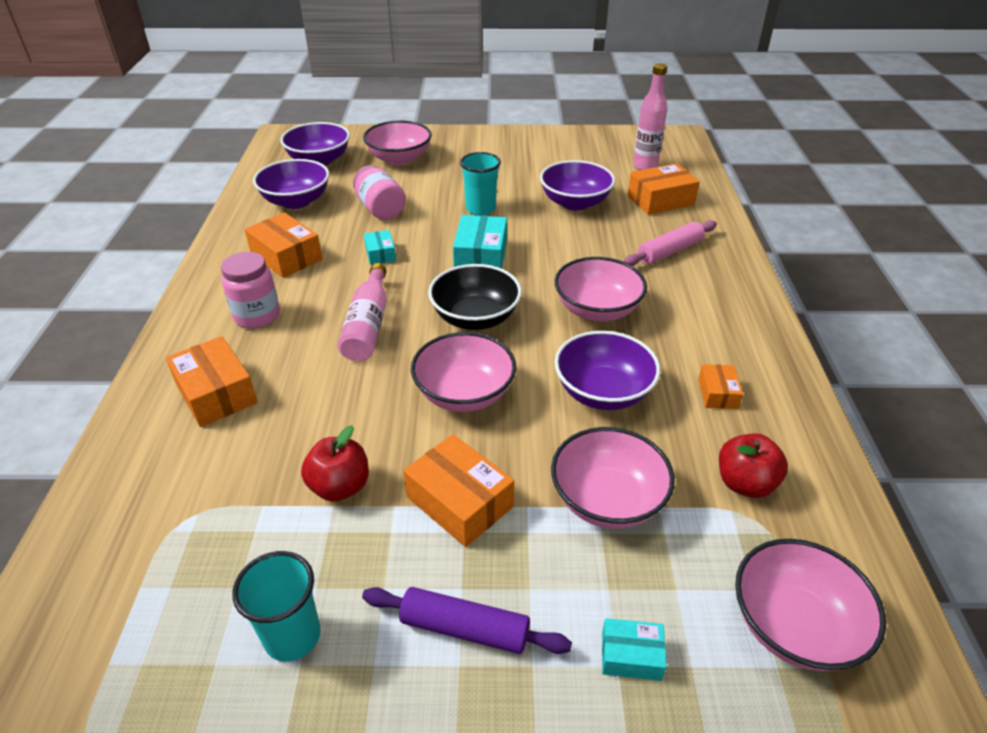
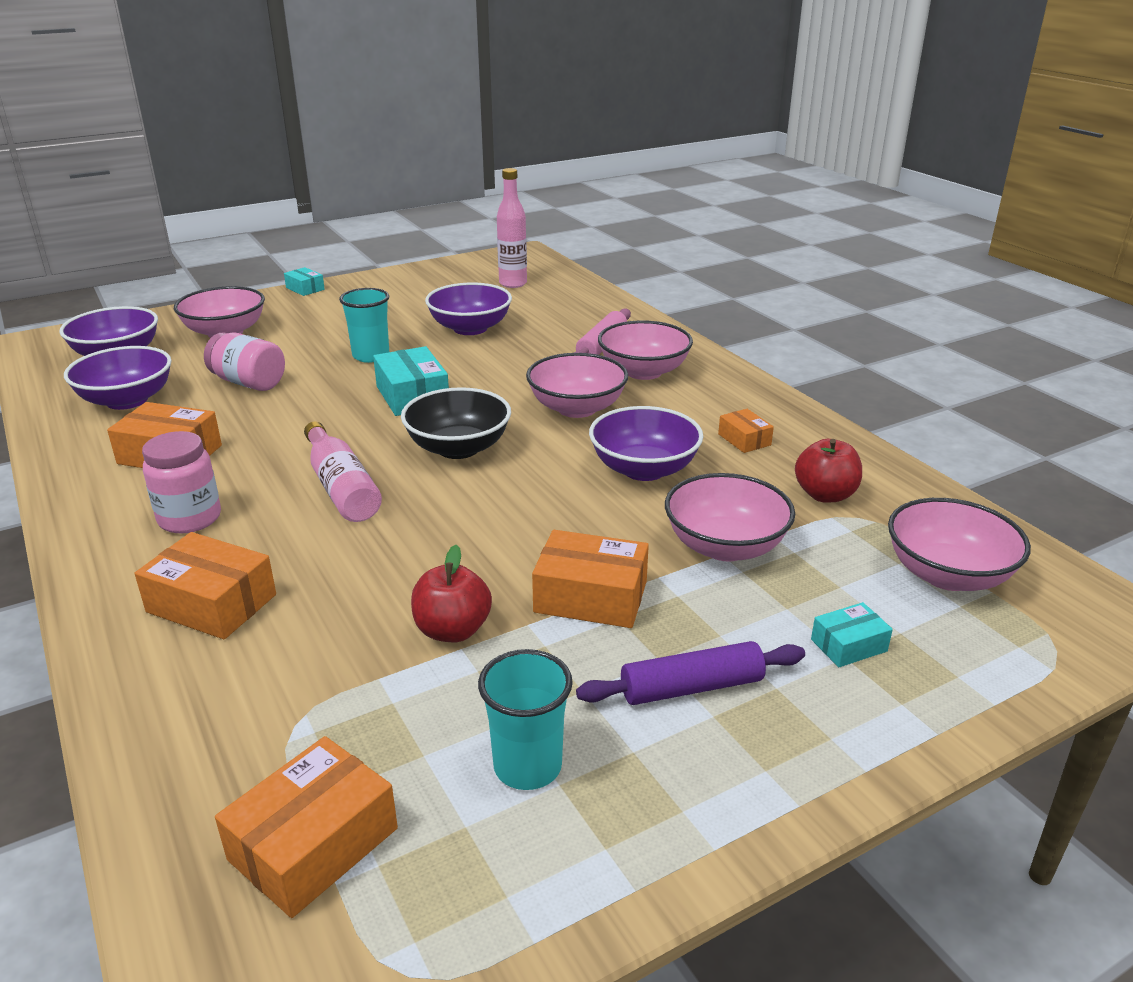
camera: 30 degrees left, 10 degrees down
(380, 254) = (291, 422): turquoise box -> turquoise box (305, 289)
(464, 394) = (509, 512): pink bowl -> pink bowl (643, 371)
(660, 200) = (554, 308): orange box -> orange box (313, 844)

